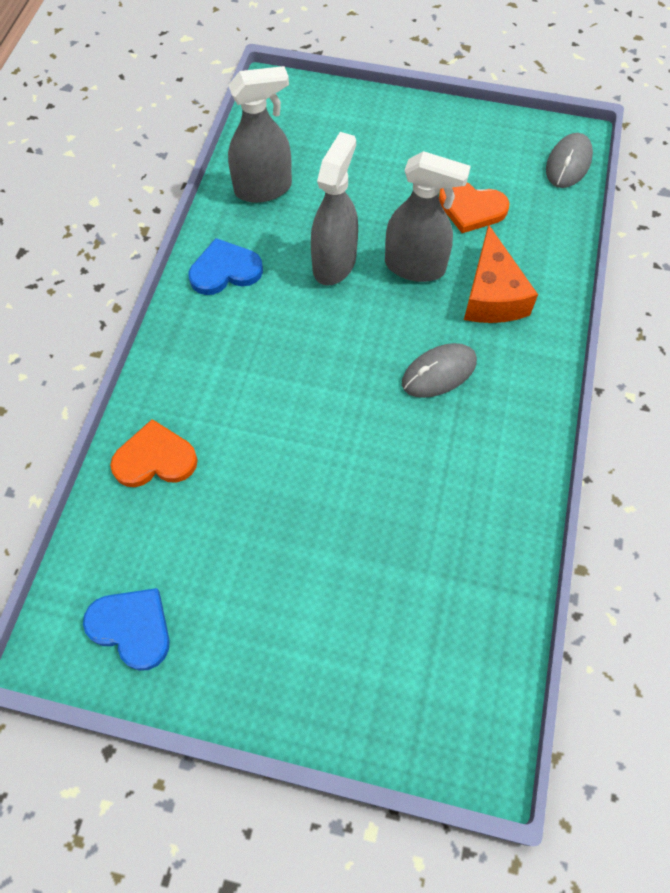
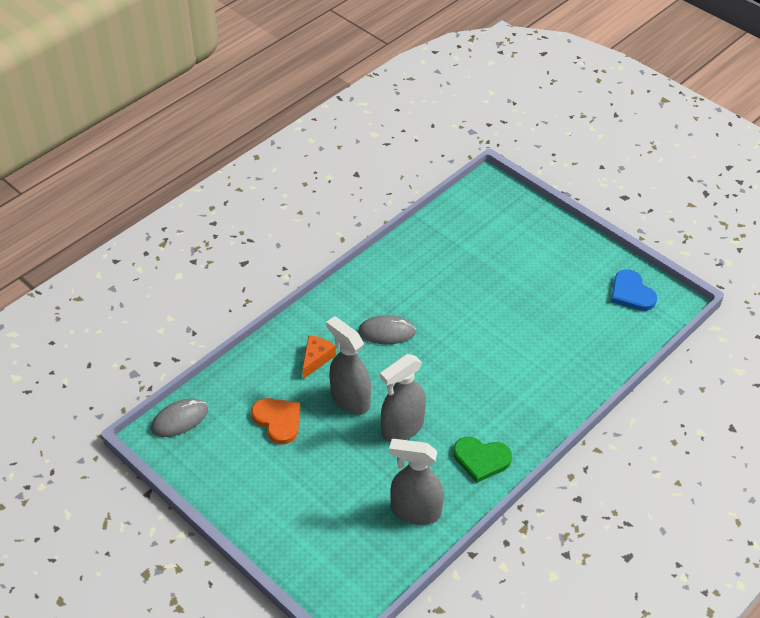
camera: 150 degrees left, 15 degrees down
(155, 459) = (585, 363): orange heart -> none
(225, 270) = (481, 459): blue heart -> green heart
(492, 295) = (316, 359): orange cheese -> orange cheese, size x0.63

